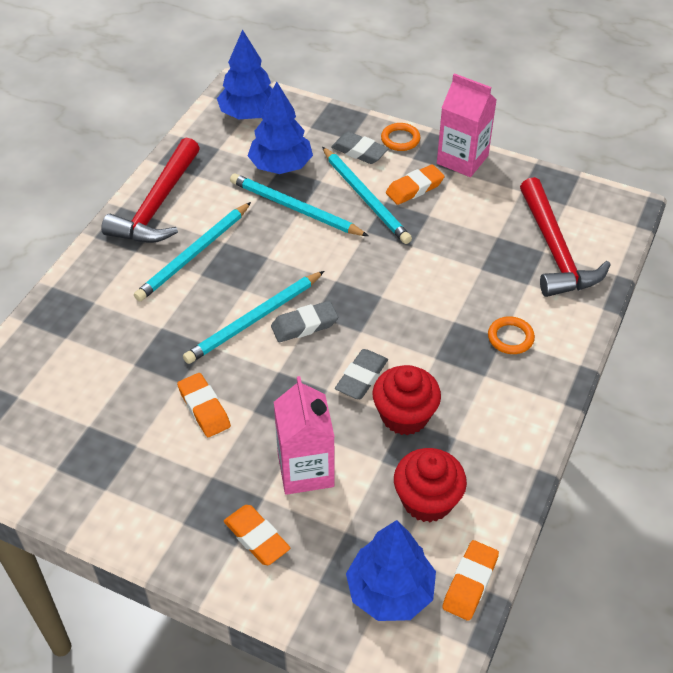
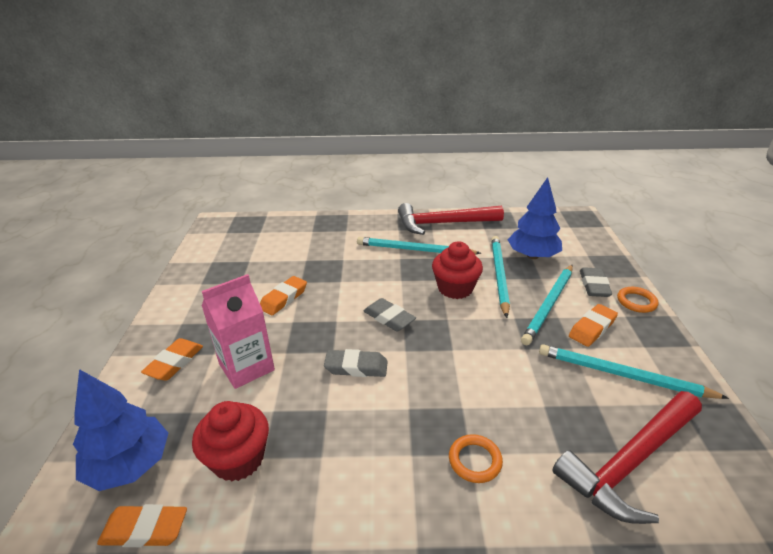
camera: 65 degrees right, 15 degrees down
(249, 114) = (564, 227): blue tree -> none
(254, 319) = (377, 293): turquoise pencil -> turquoise pencil (623, 375)
(404, 416) = (329, 409): red cupcake -> red cupcake (455, 288)
(414, 188) = (592, 328): orange eraser -> orange eraser turned 75 degrees counterclockwise
(462, 159) = (664, 346): pink carton -> none

